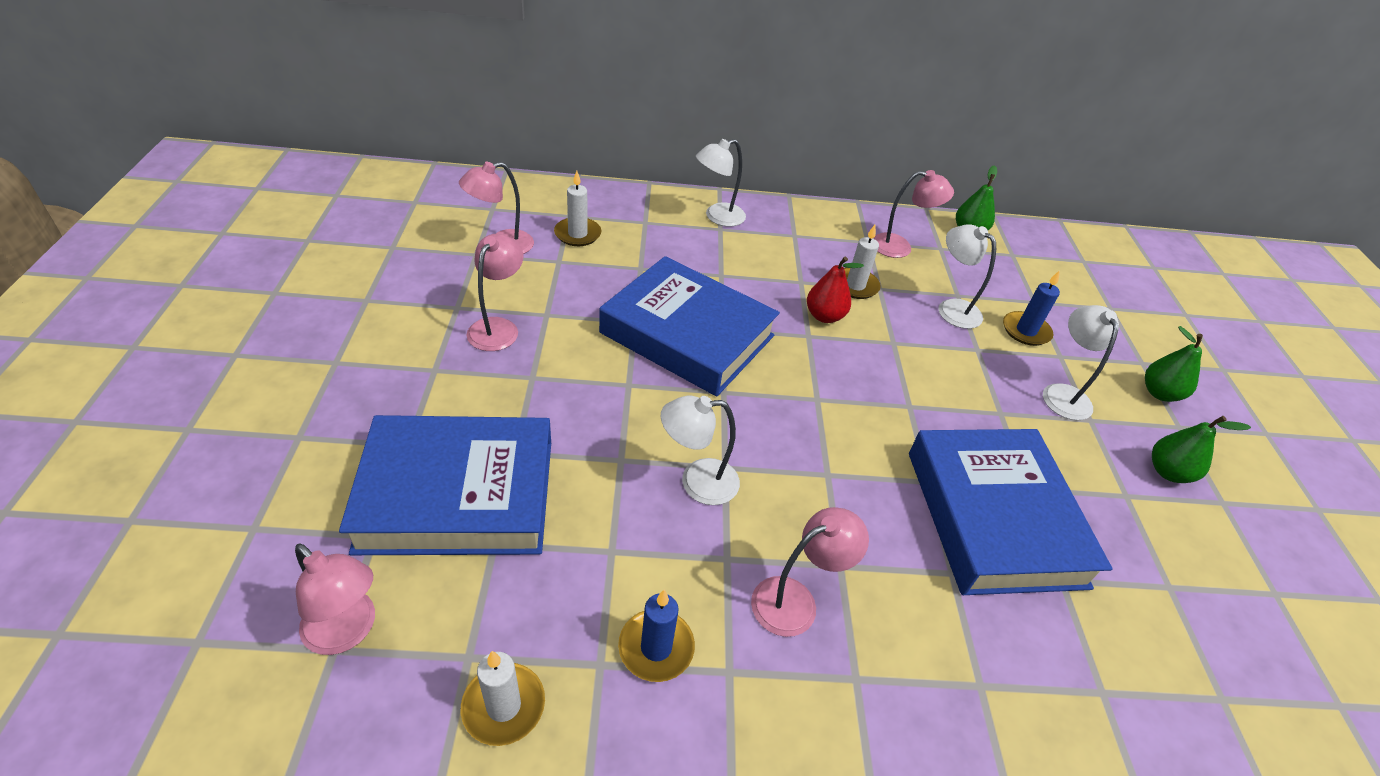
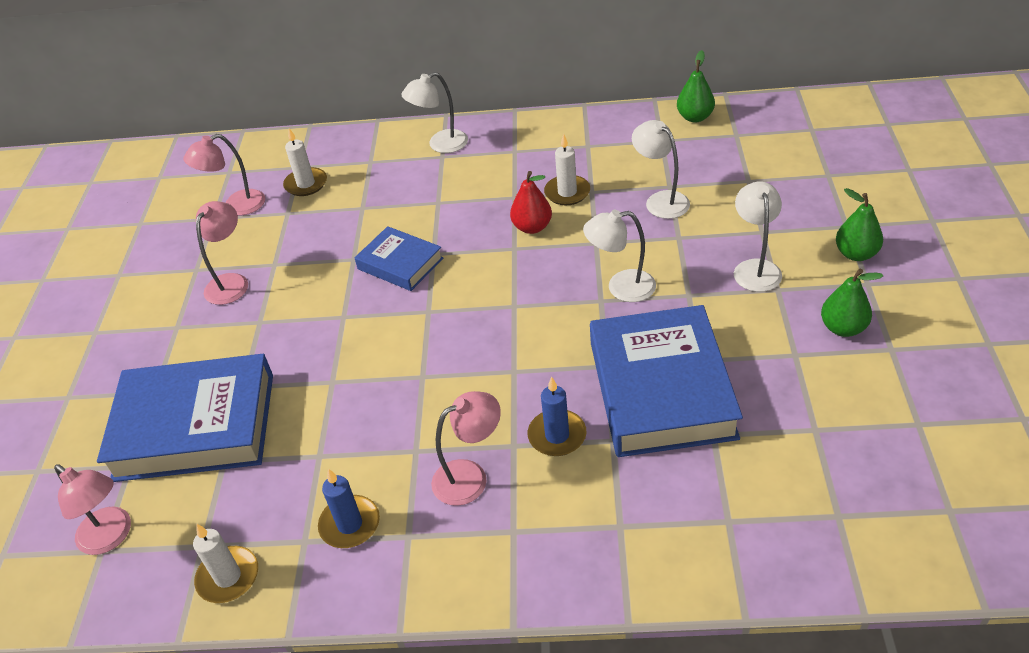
camera: 10 degrees right, 0 degrees up
(687, 334) = (400, 264): blue book -> blue book, size x0.53
(697, 482) = (396, 392): white lamp -> white lamp (621, 287)
(900, 247) = (619, 146): pink lamp -> none
(1025, 331) = (732, 212): blue candle -> blue candle (557, 435)

